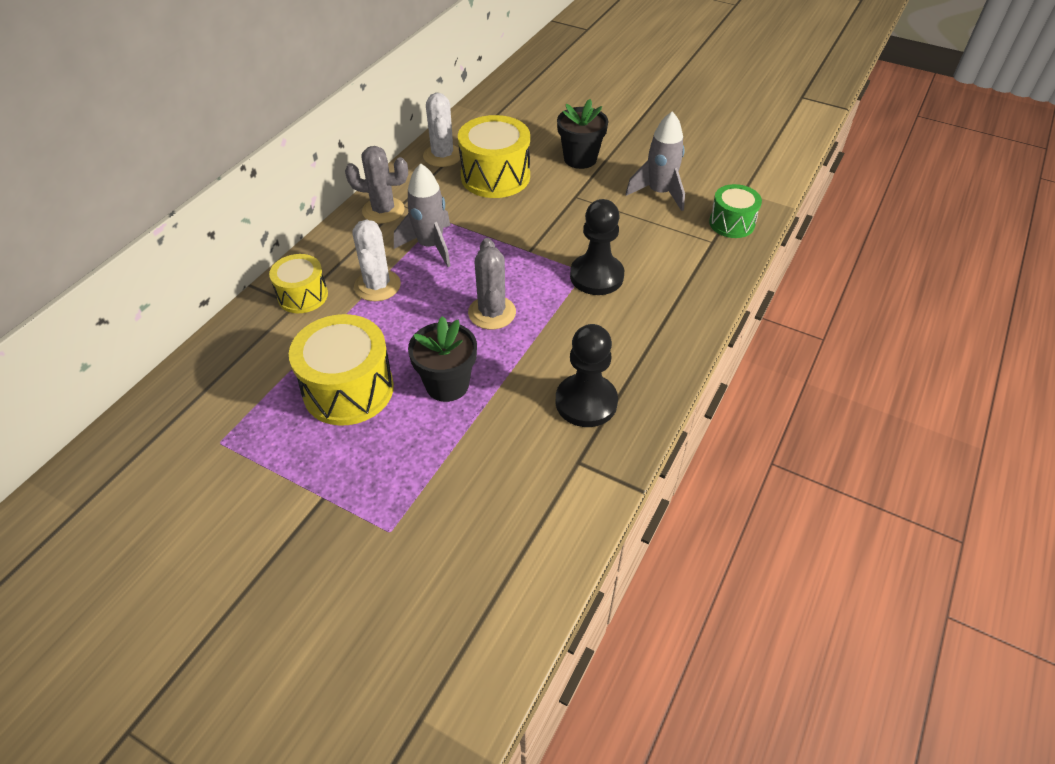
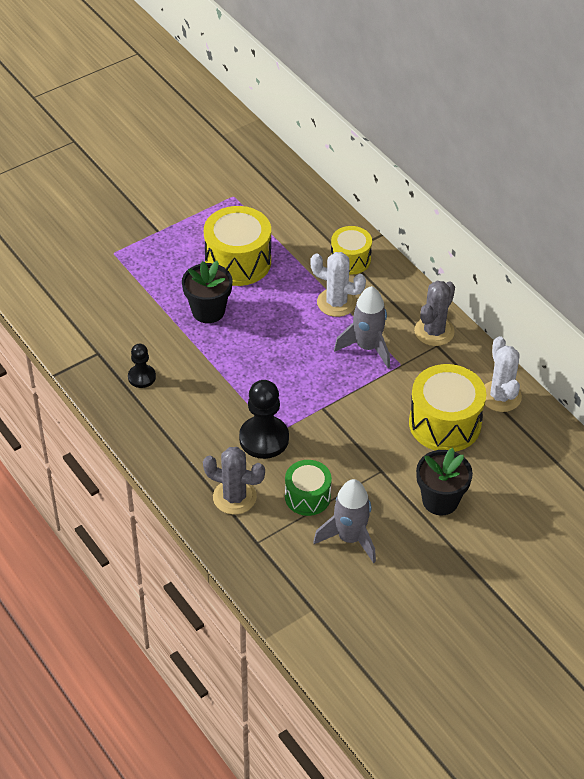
camera: 115 degrees right, 0 degrees up
(442, 156) = (500, 396): white cactus -> white cactus turned 60 degrees clockwise
(492, 313) = (263, 358): grey cactus -> grey cactus (234, 497)
(586, 402) = (141, 377): black pawn -> black pawn, size x0.58
(731, 223) = (272, 571): green drum -> green drum (307, 497)

